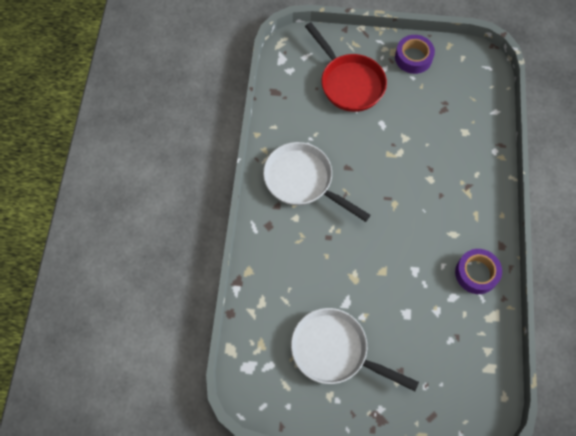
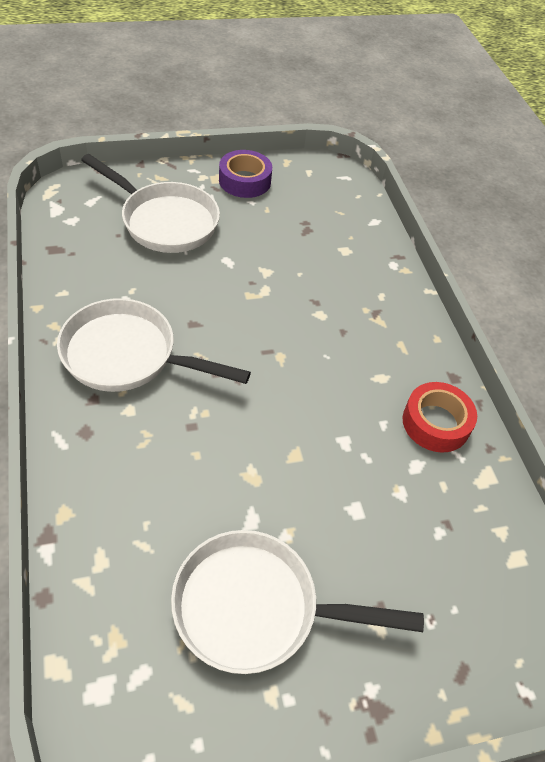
camera: 25 degrees left, 15 degrees down
(349, 83) = (164, 221): red pan -> white pan
(476, 273) = (436, 423): purple tape -> red tape

